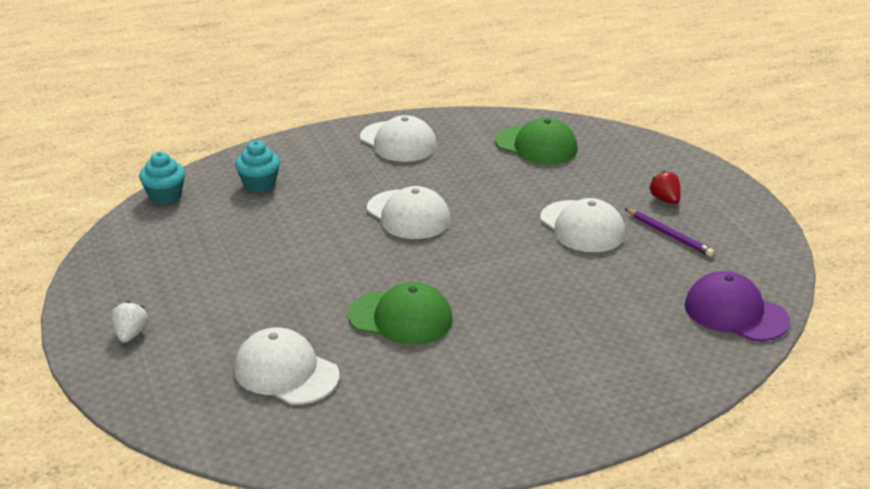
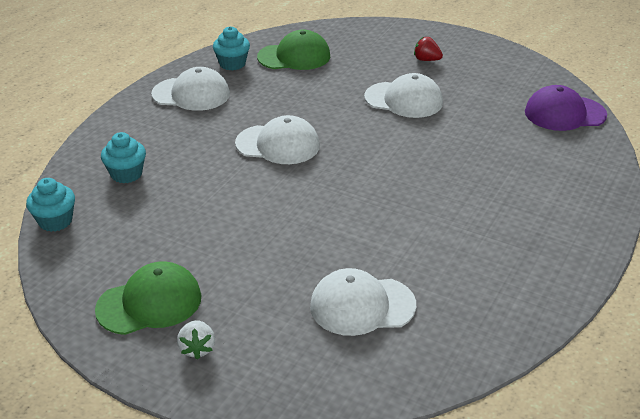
camera: 40 degrees left, 5 degrees up
(130, 334) = (197, 348): white strawberry -> white strawberry turned 150 degrees counterclockwise
(400, 318) = (381, 221): green cap -> green cap (149, 303)
(470, 130) = (232, 64): none -> turquoise cupcake
(669, 235) = (461, 82): purple pencil -> none

